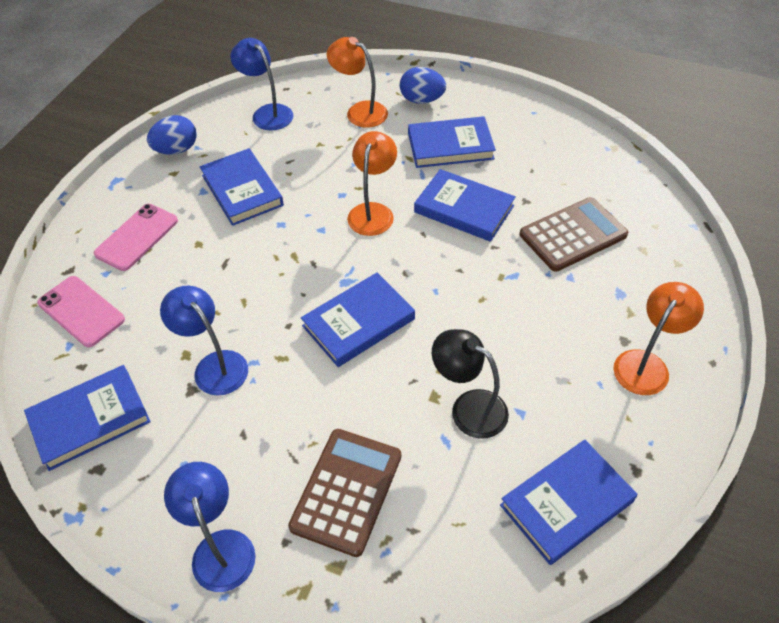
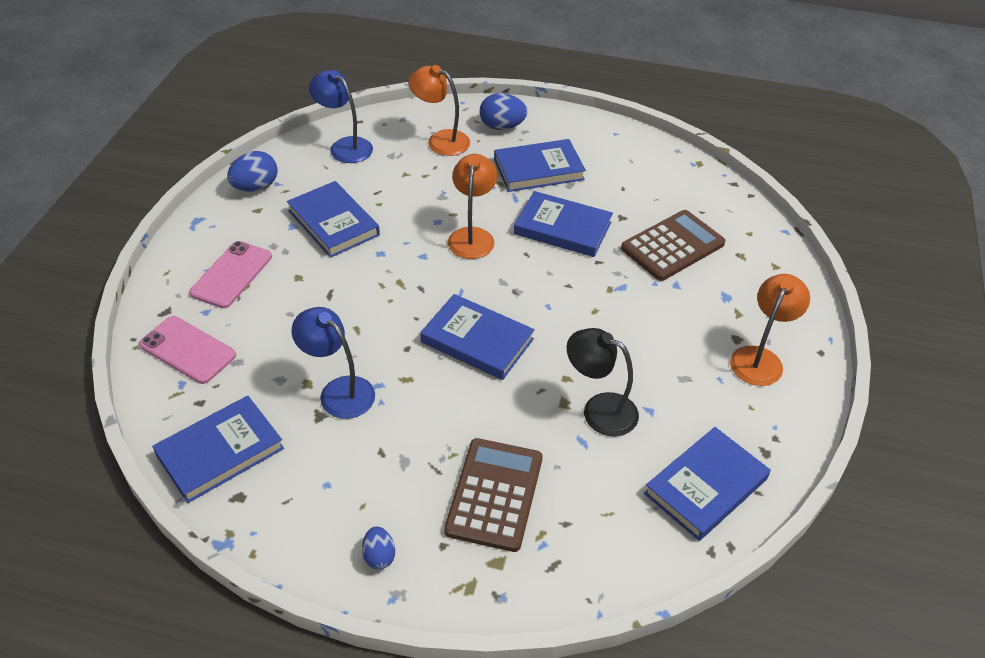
camera: 10 degrees left, 5 degrees down
(220, 547) = (379, 556): blue lamp -> blue egg
(358, 322) = (477, 340): blue book -> blue book turned 75 degrees clockwise

